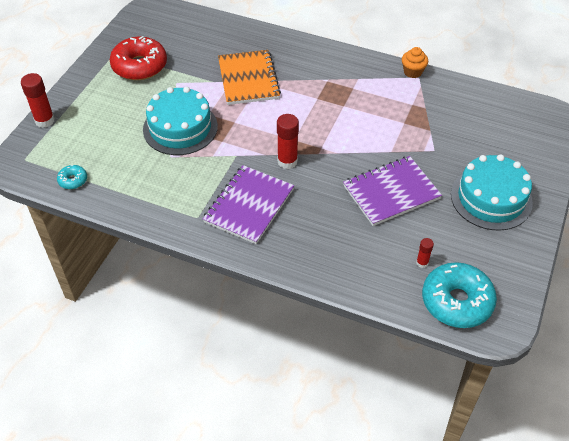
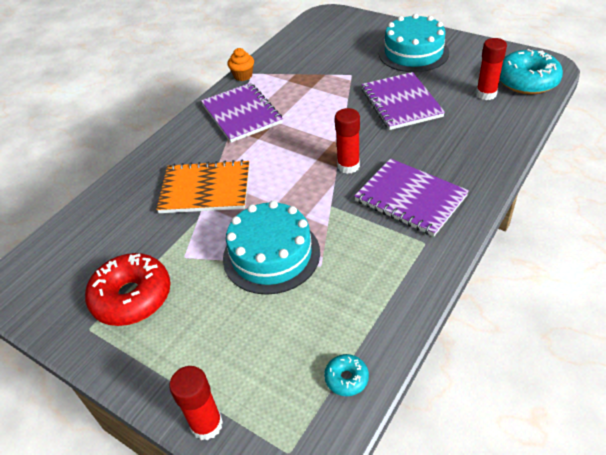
camera: 75 degrees left, 5 degrees down
(350, 82) = (241, 114): none -> purple notebook
(422, 263) = (486, 94): red glue stick -> red glue stick, size x1.84

